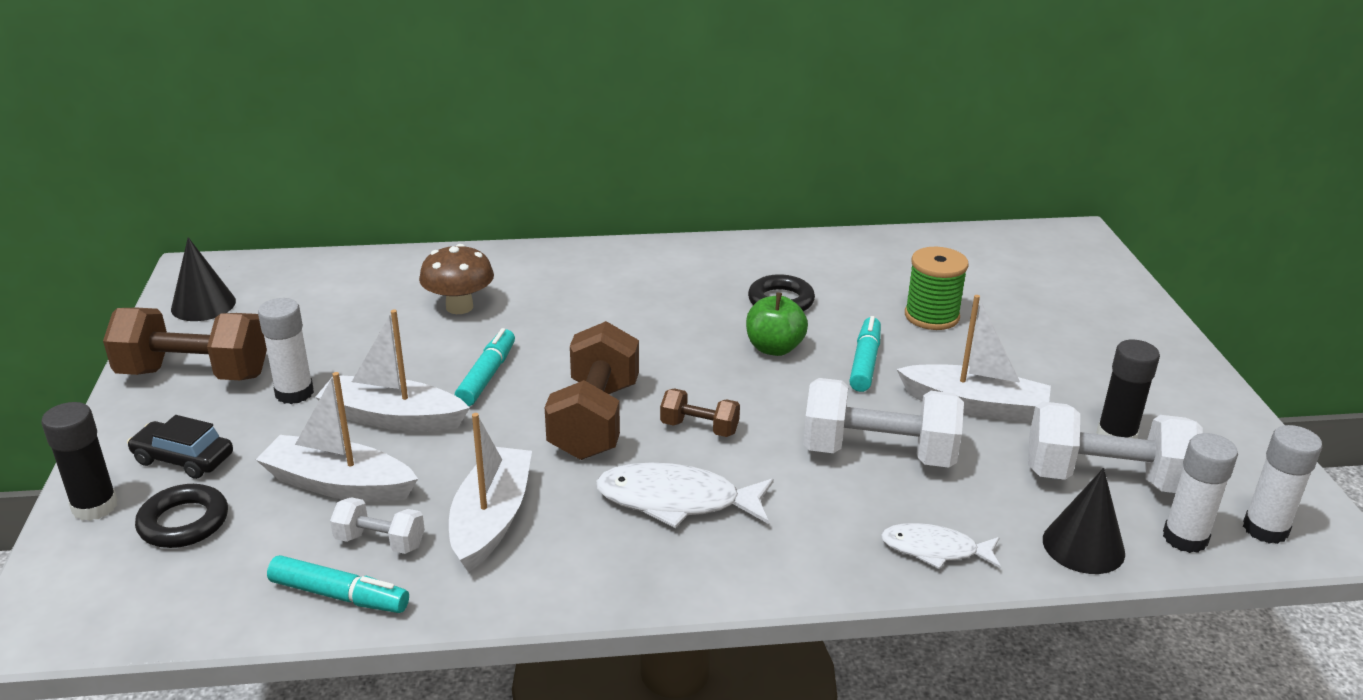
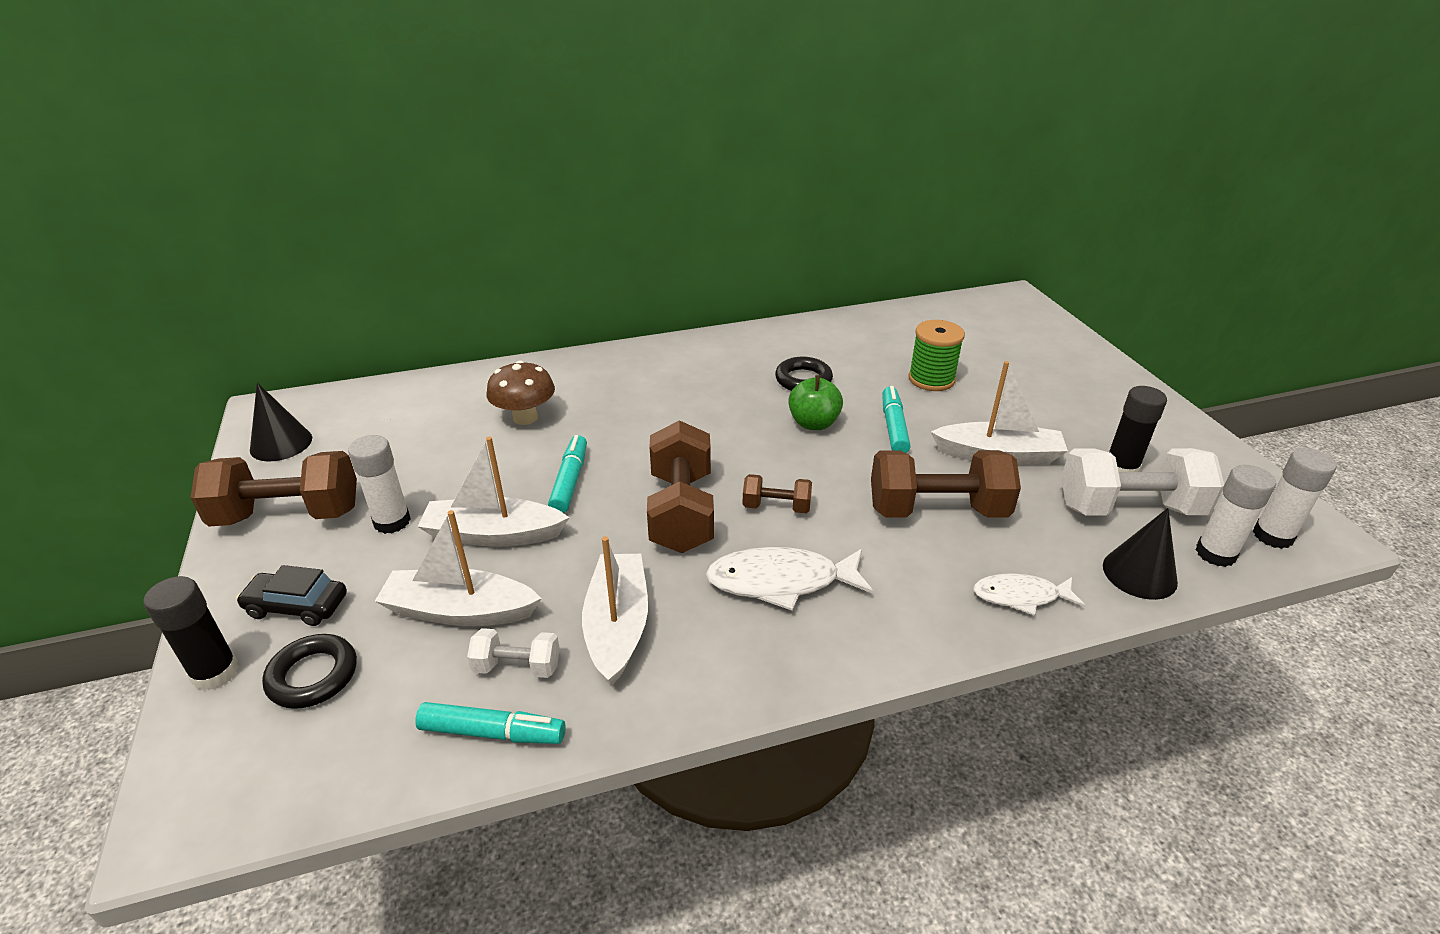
camera: 10 degrees left, 5 degrees up
(878, 454) = (937, 510): white dumbbell -> brown dumbbell

